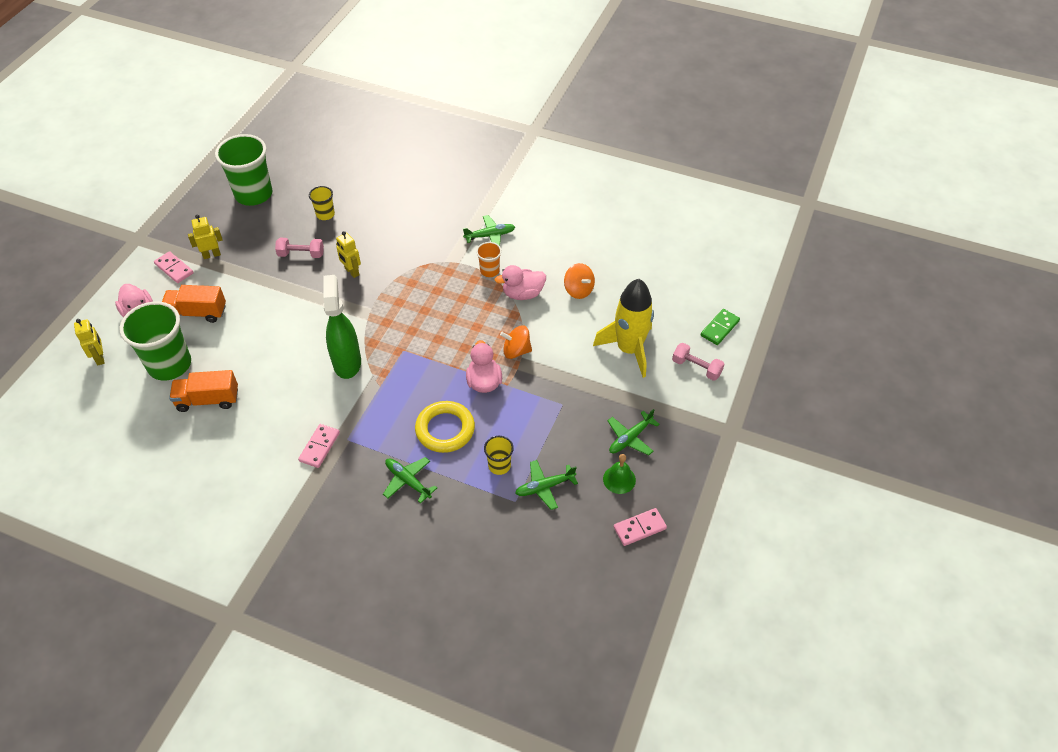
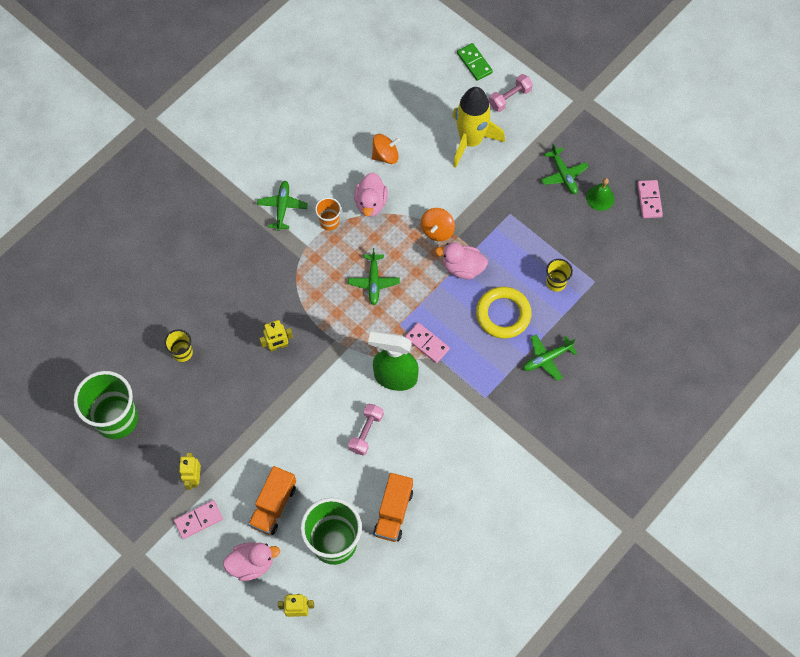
camera: 70 degrees left, 15 degrees up
(301, 254) = (232, 389): pink dumbbell -> pink dumbbell (366, 432)
(319, 447) = (485, 423): pink domino -> pink domino (427, 343)
(544, 487) = (588, 255): green plane -> green plane (373, 282)

